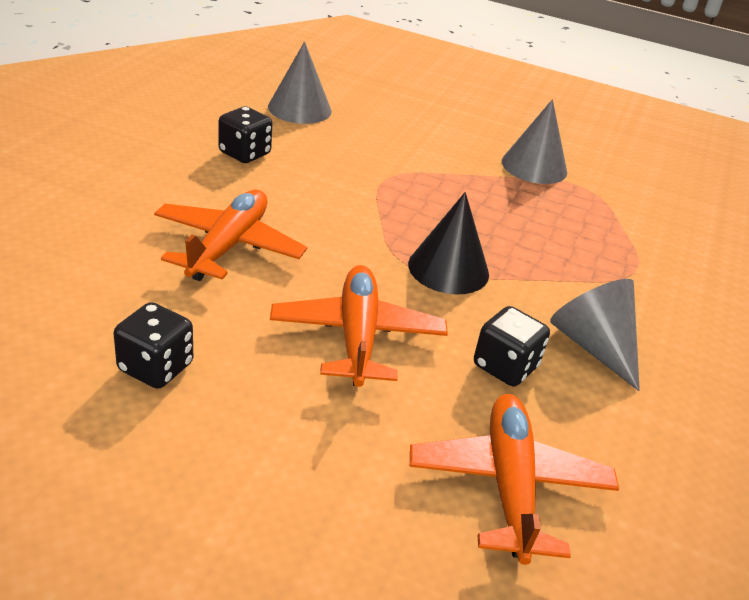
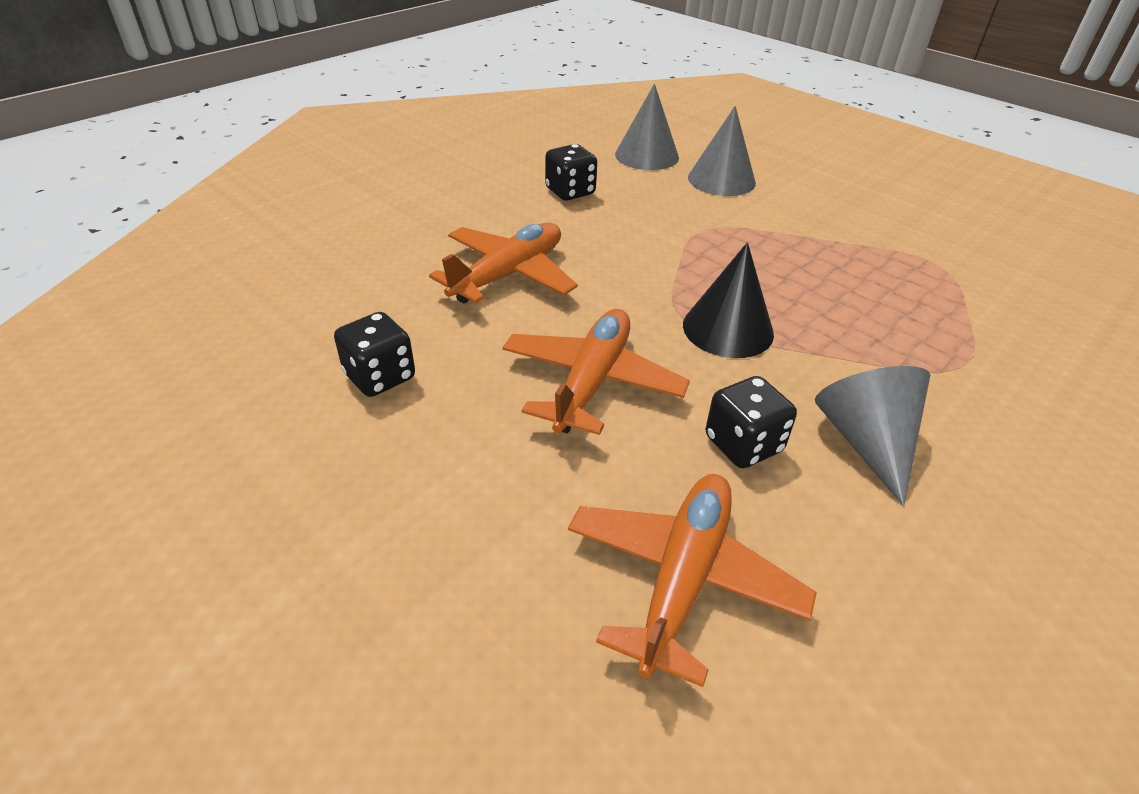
camera: 25 degrees right, 5 degrees up
(534, 166) = (883, 235): grey cone -> grey cone (721, 180)

